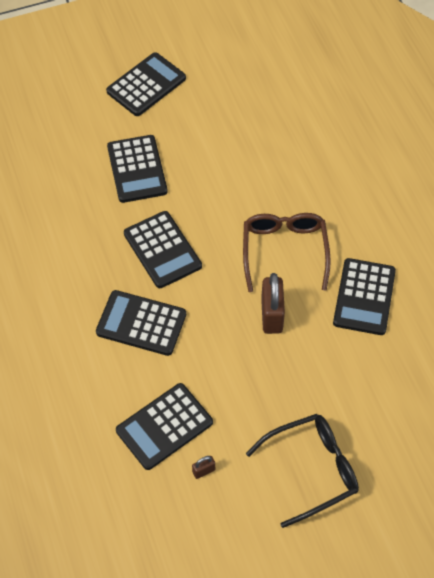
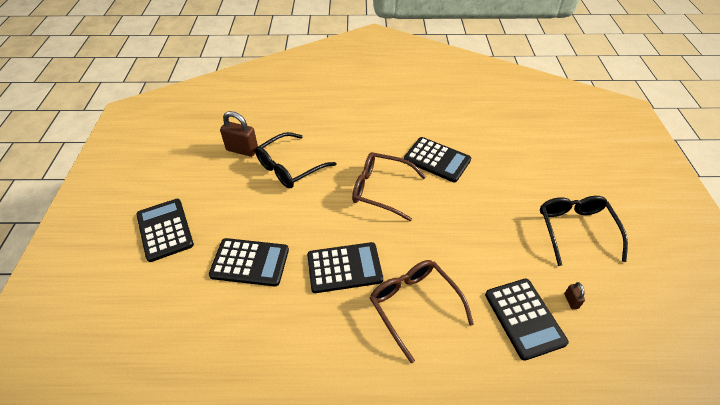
camera: 70 degrees left, 10 degrees down
(141, 323) = (414, 306): black calculator -> brown glasses
(272, 315) = (435, 214): brown padlock -> brown padlock (242, 150)
(278, 152) = (290, 167): none -> black glasses

